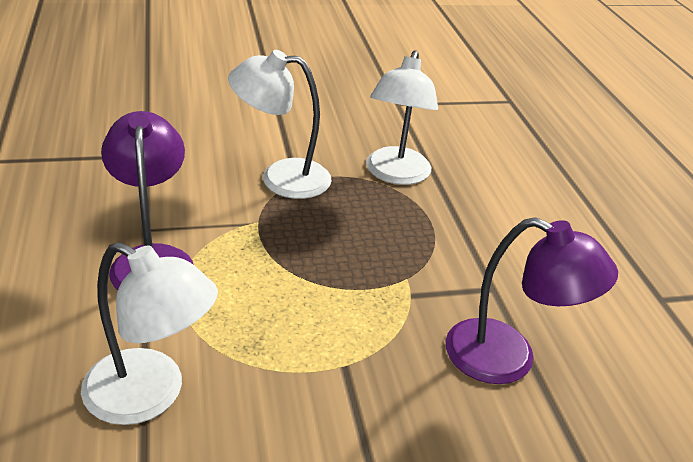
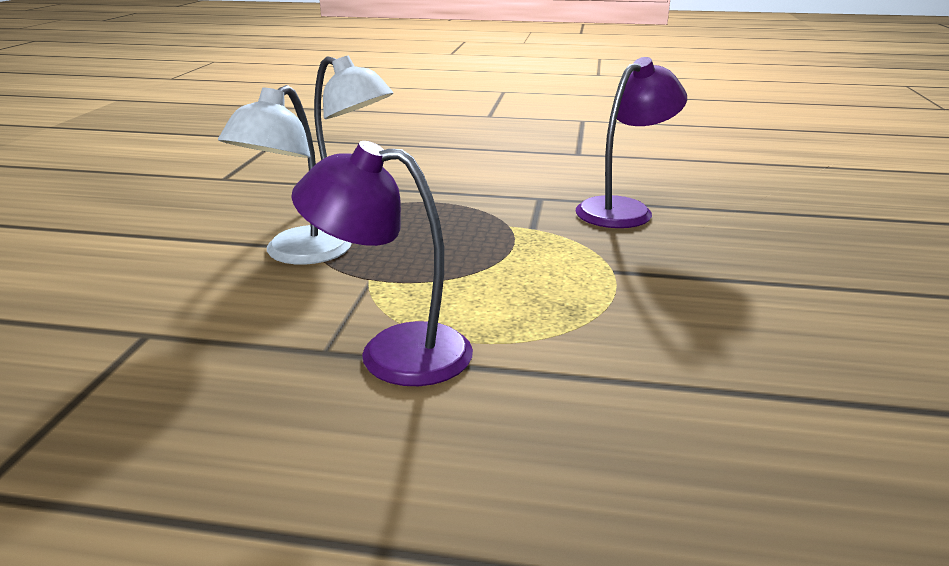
camera: 65 degrees left, 10 degrees down
(150, 395) = (630, 376): white lamp -> none

